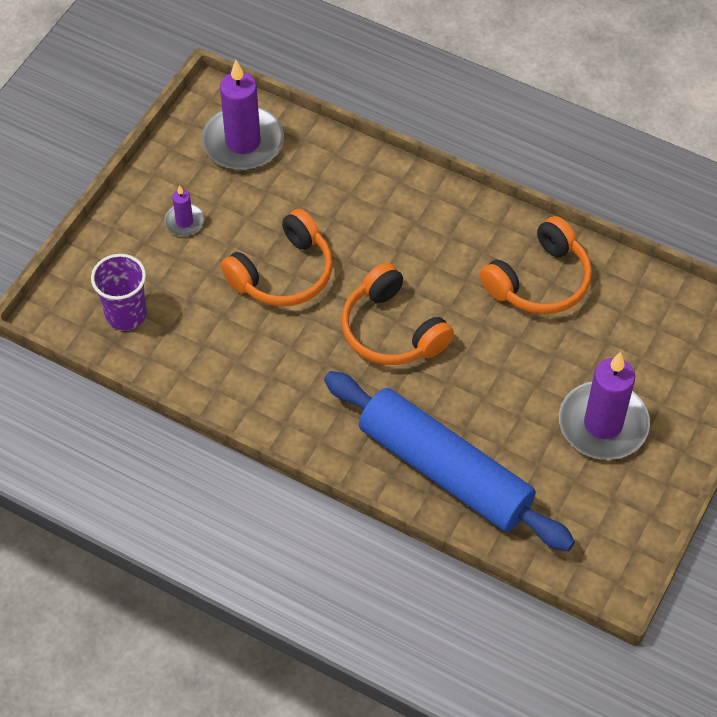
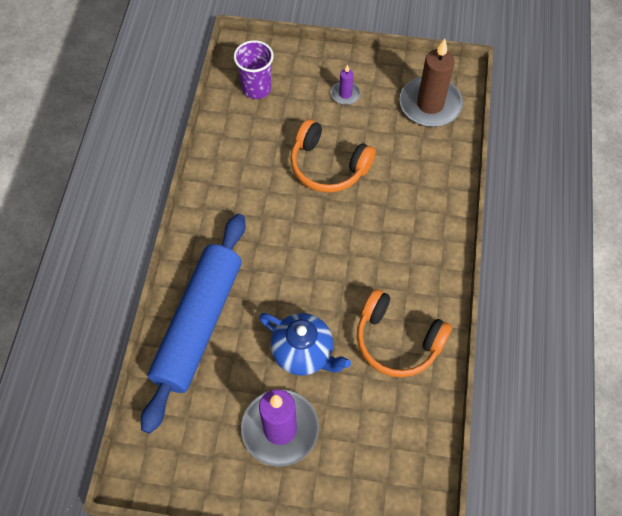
camera: 70 degrees right, 5 degrees up
(243, 142) = (430, 104): purple candle -> brown candle
(392, 330) = (308, 250): orange headphones -> none
(521, 374) = (304, 353): none -> blue teapot

